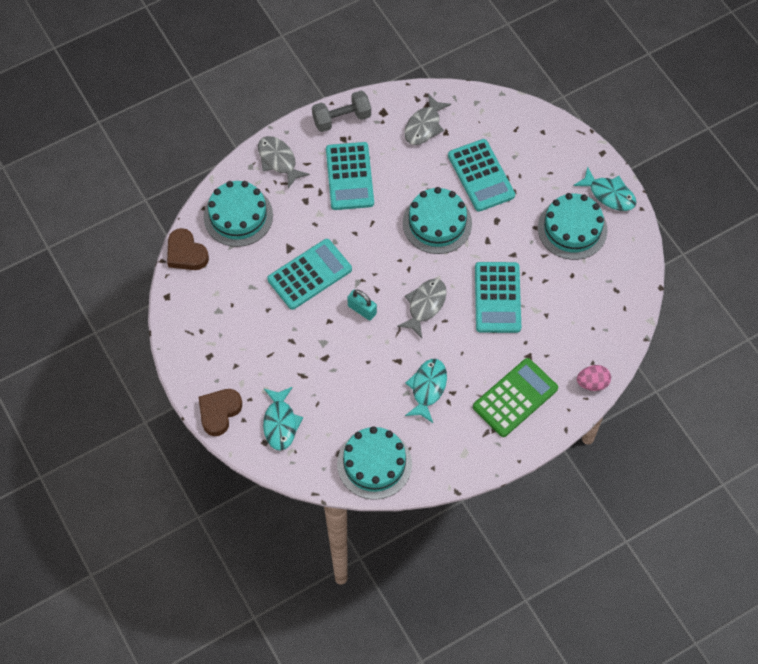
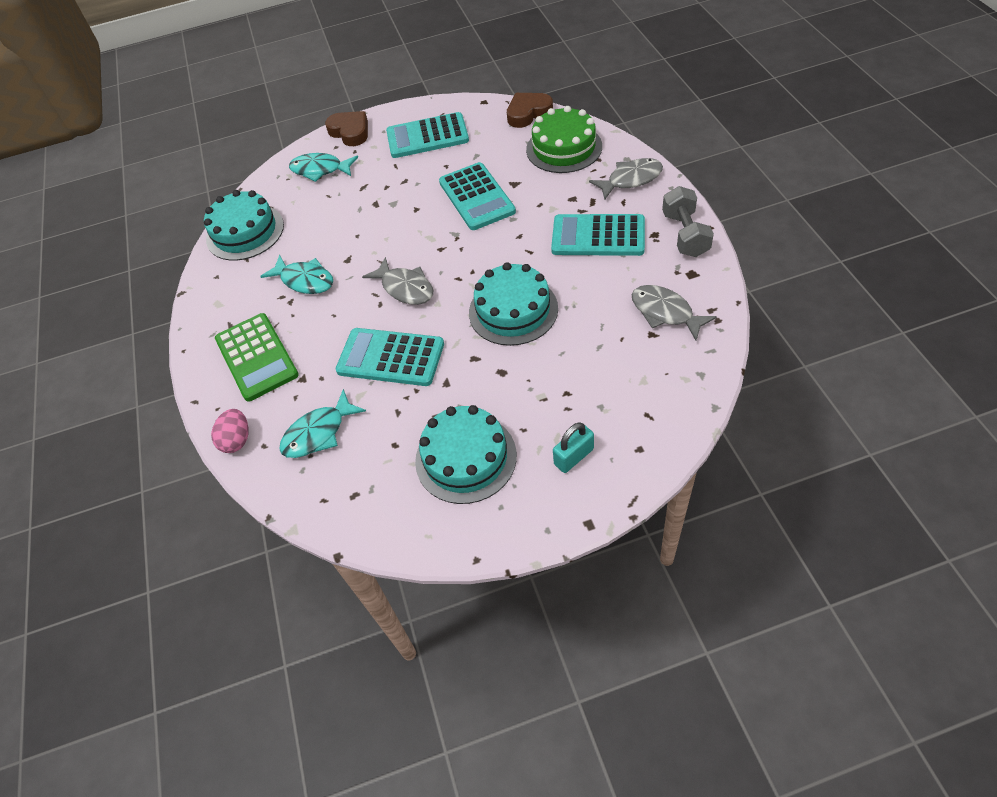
camera: 110 degrees right, 10 degrees down
(238, 216) = (564, 148): turquoise cake -> green cake
(362, 310) = (419, 235): turquoise padlock -> turquoise padlock (573, 457)
(481, 175) = (575, 364): turquoise calculator -> turquoise calculator (427, 136)
(609, 194) = (511, 518): turquoise fish -> turquoise fish (318, 433)

